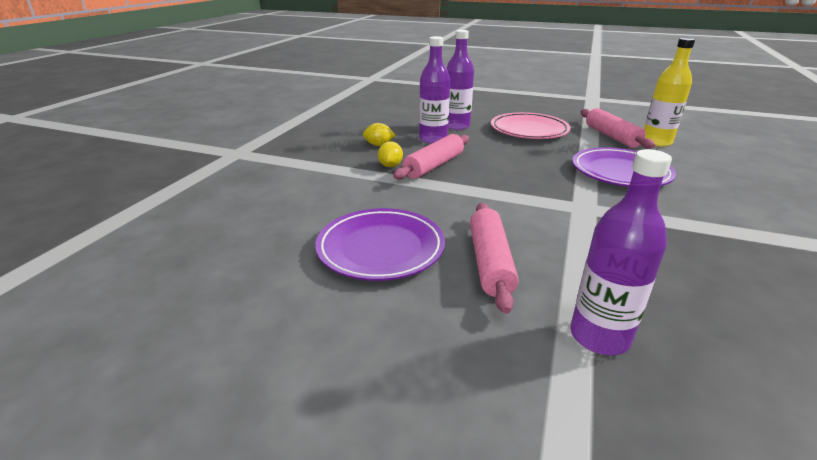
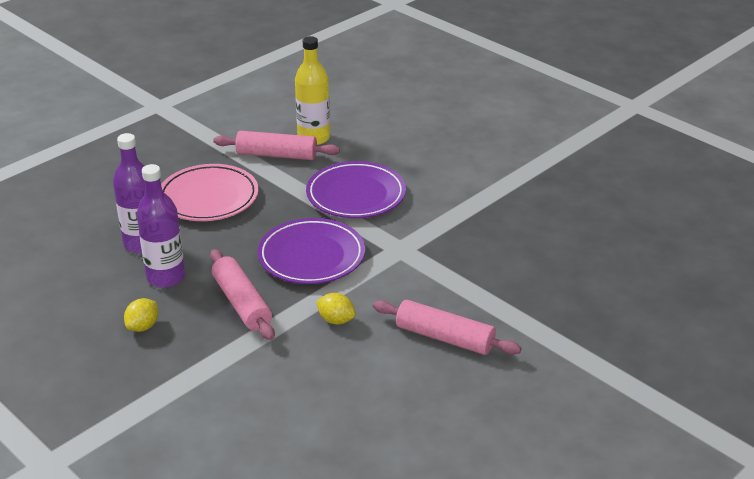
camera: 65 degrees left, 5 degrees up
(381, 248) = (383, 393): purple plate -> purple plate (311, 256)
(390, 166) = (214, 335): yellow lemon -> yellow lemon (336, 320)
(599, 337) = (551, 324): purple bottle -> none

